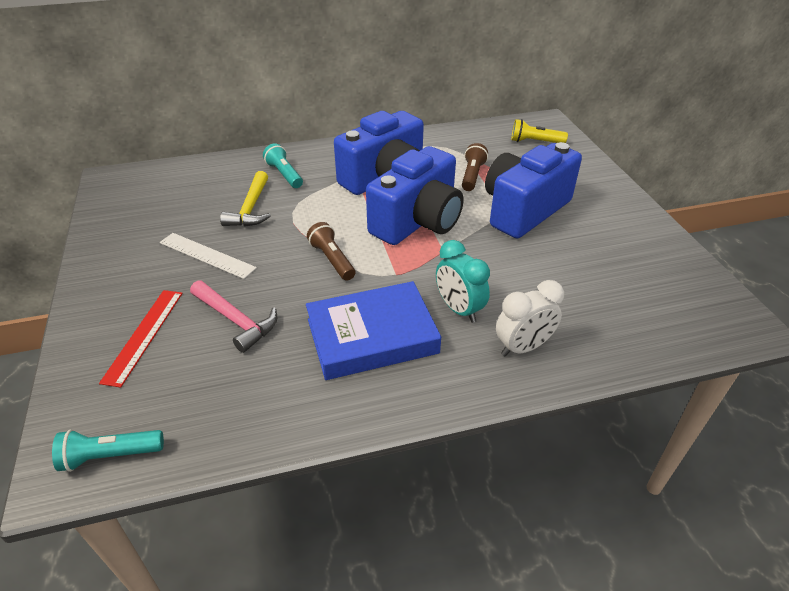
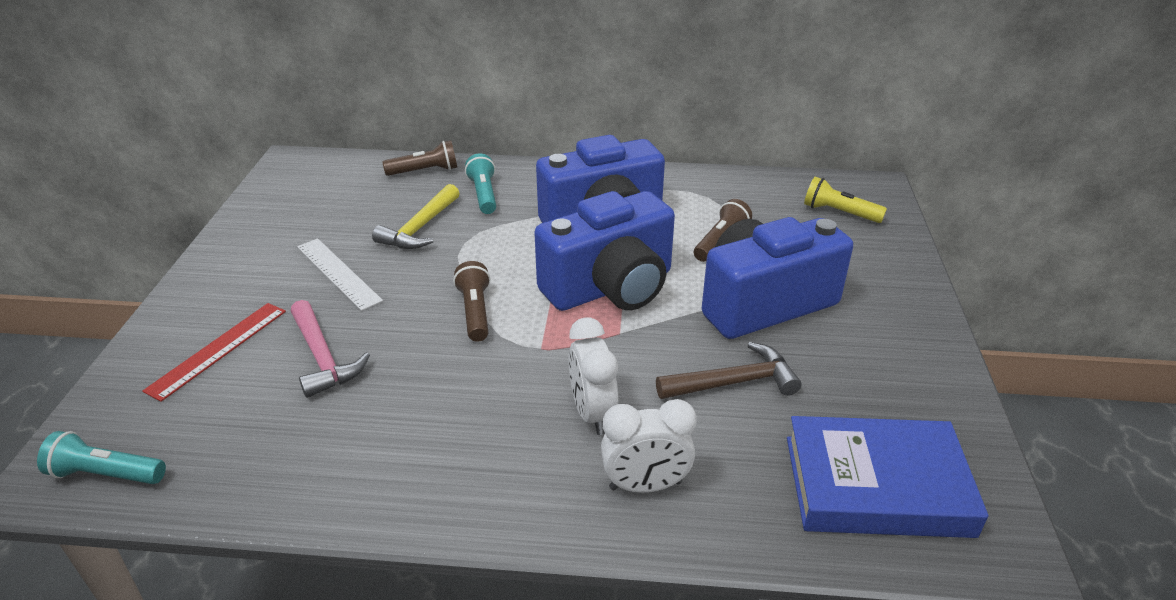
camera: 20 degrees right, 5 degrees down
(227, 166) = (425, 171): none -> brown flashlight
(372, 336) = (464, 418): blue book -> blue book (876, 485)
(459, 309) = (592, 413): turquoise clock -> white clock
(537, 266) = (733, 382): none -> brown hammer

